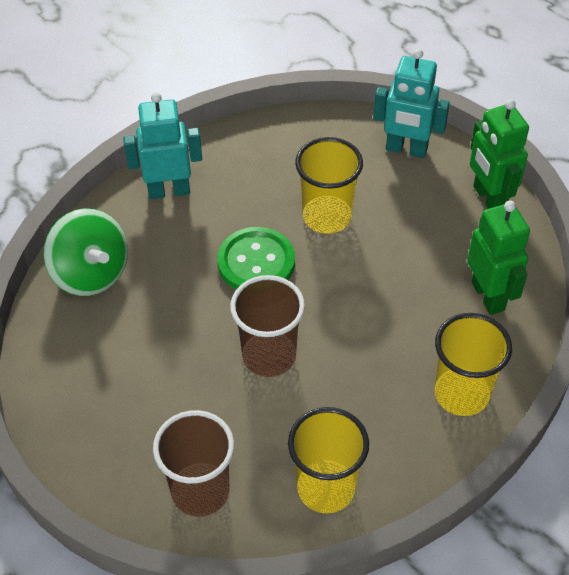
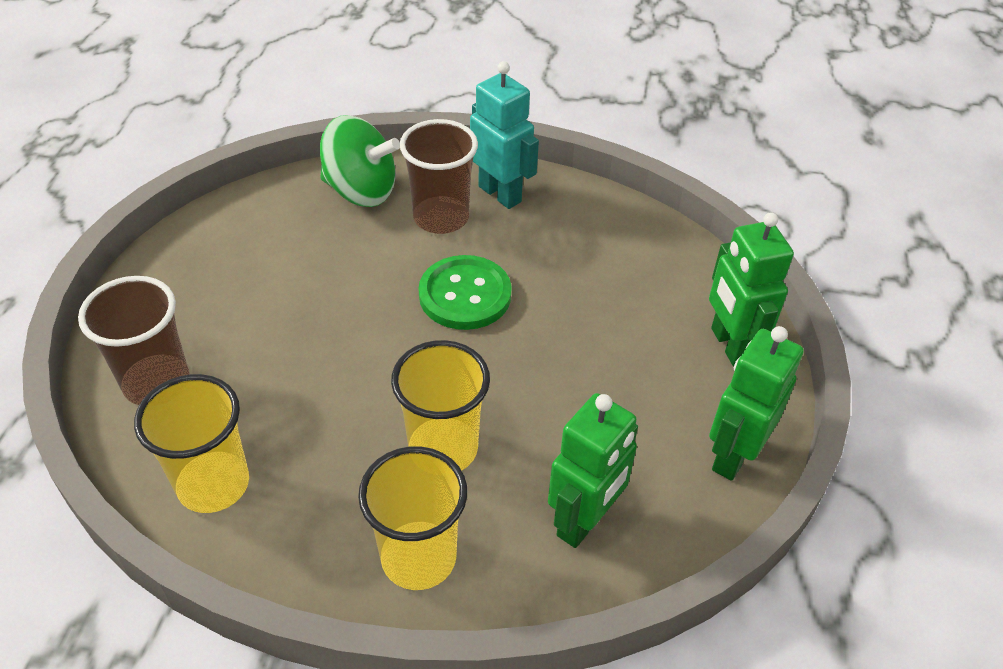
camera: 55 degrees right, 5 degrees down
(91, 273) = (361, 191): green spinning top -> green spinning top turned 90 degrees counterclockwise
(269, 356) = (353, 359): brown cup -> brown cup (441, 218)
(327, 217) = (572, 322): yellow cup -> yellow cup (443, 449)
(406, 149) = (730, 345): turquoise robot -> green robot

